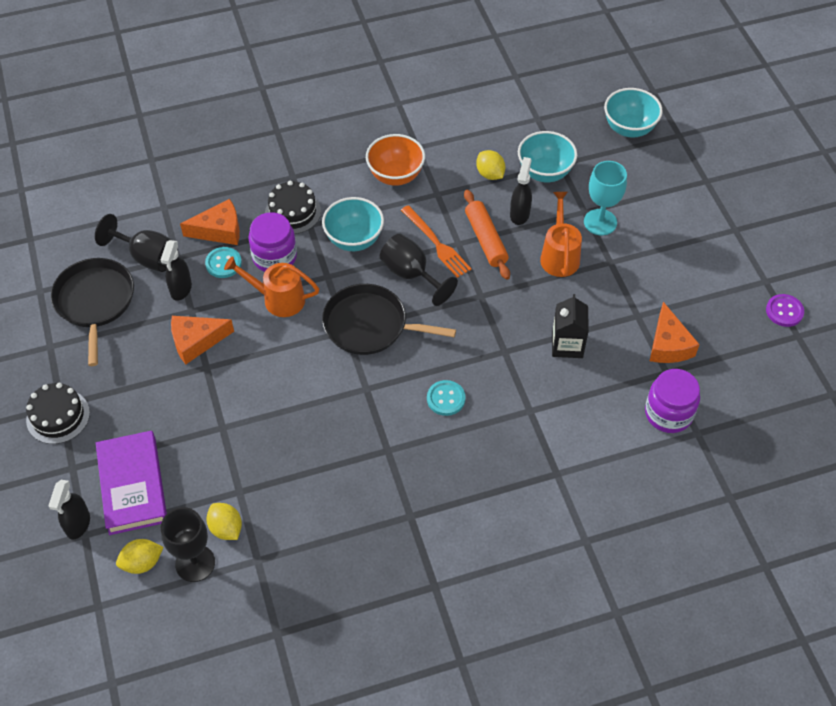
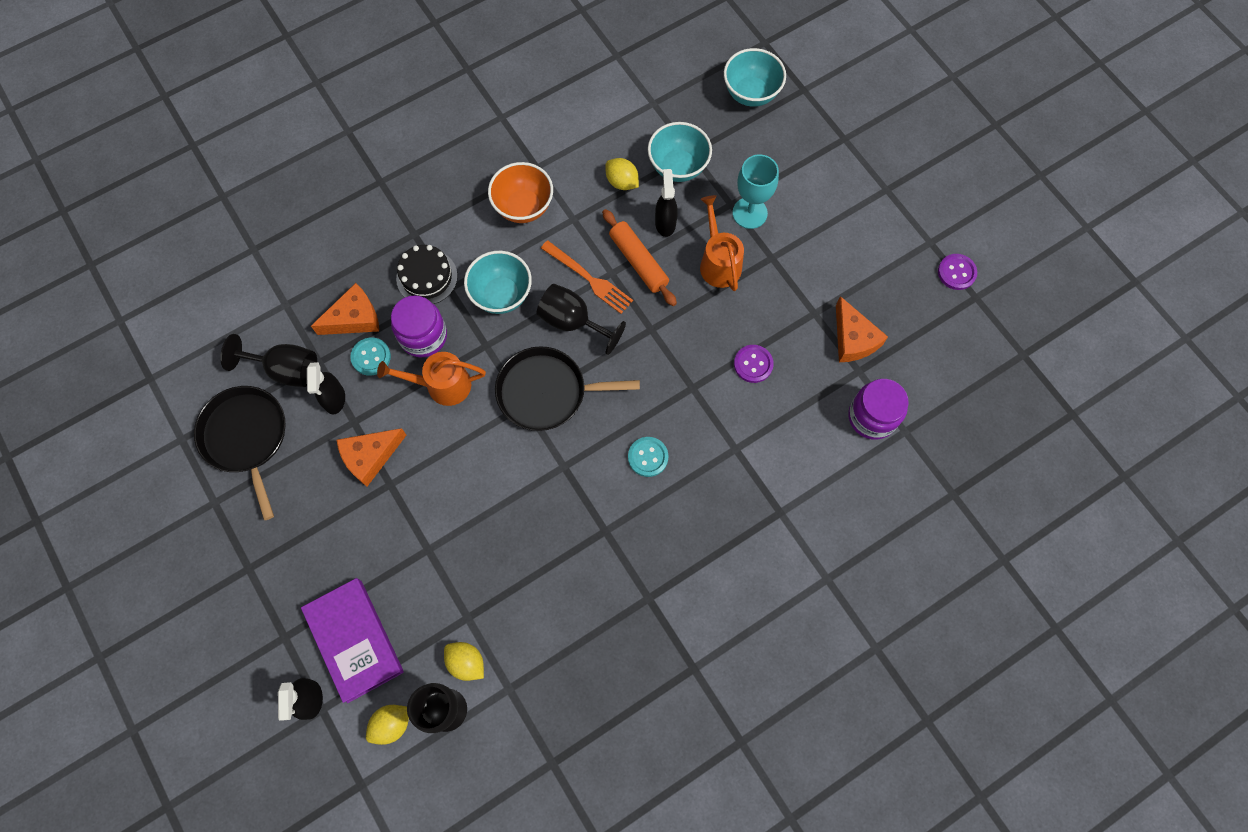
camera: 15 degrees left, 15 degrees up
(58, 416) = (249, 582): black cake -> none
(567, 345) = (753, 364): black carton -> purple button

